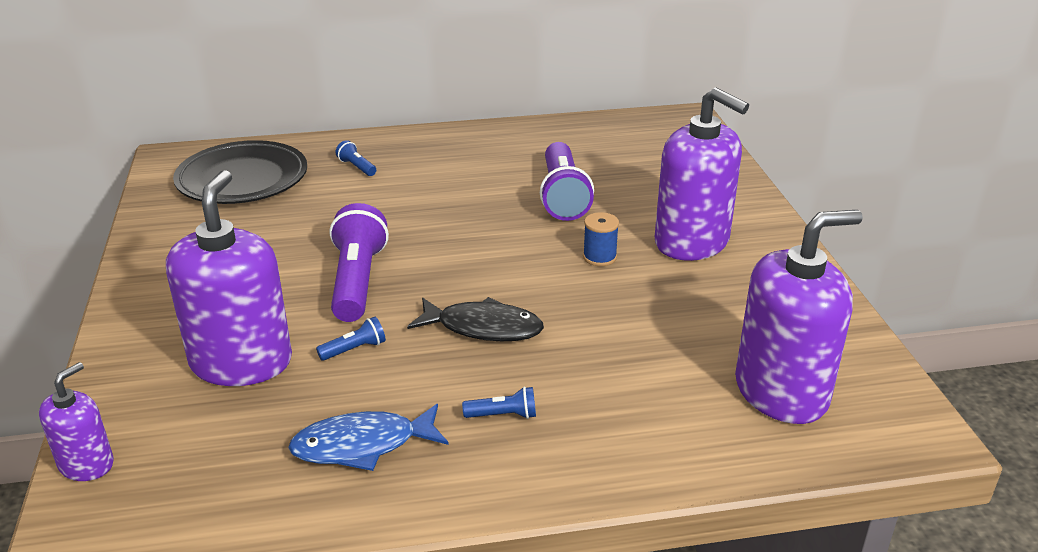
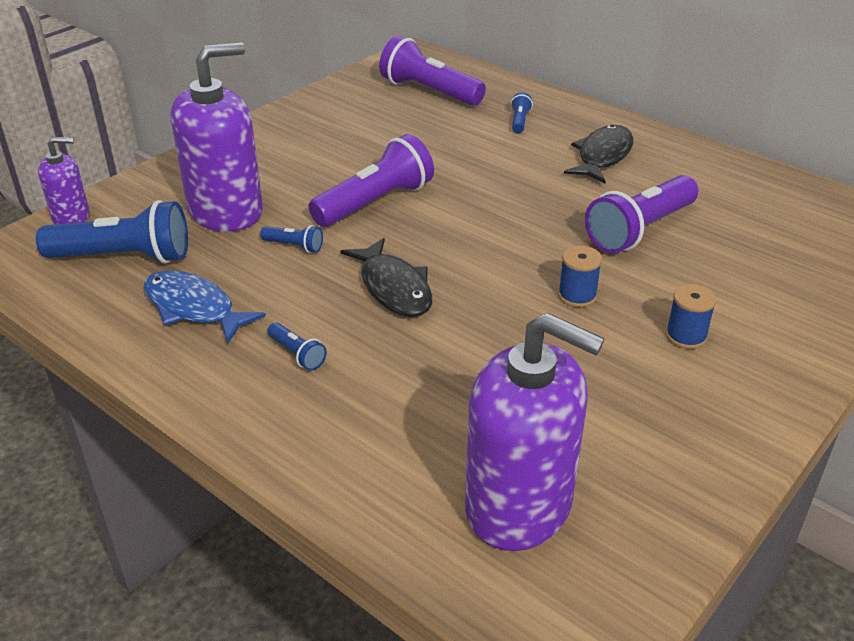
camera: 50 degrees right, 5 degrees up
(217, 456) = (124, 257): none -> blue flashlight
(242, 179) = (429, 92): black plate -> purple flashlight
(457, 162) = (602, 156): none -> black fish
(692, 242) = (686, 336): purple soap dispenser -> blue spool

